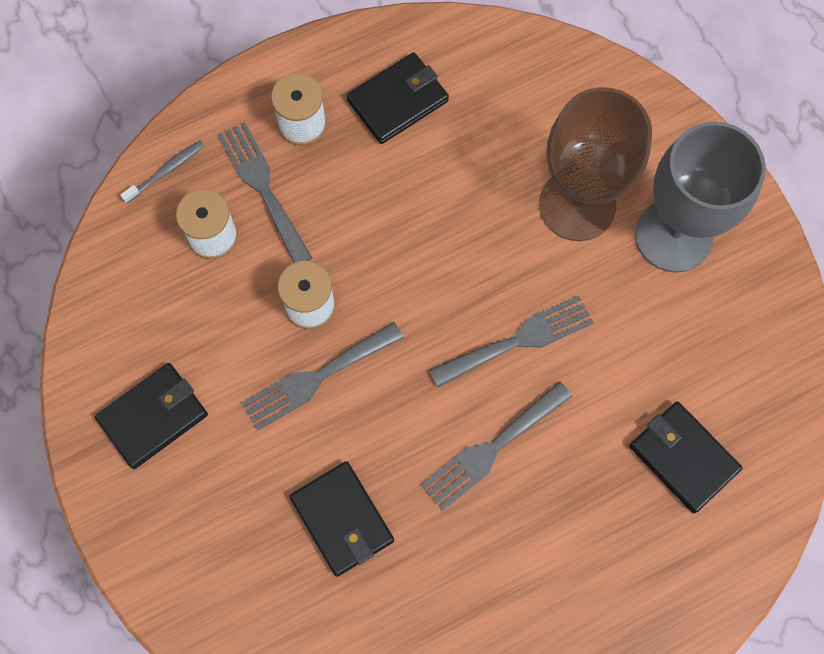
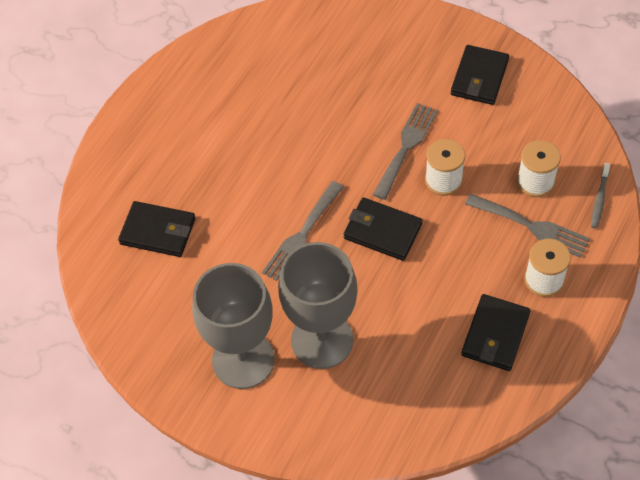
camera: 150 degrees right, 15 degrees down
(342, 519) = (334, 92): black wallet -> black wallet (382, 231)
(491, 449) = (276, 171): grey fork -> none
(577, 205) = (322, 340): brown goblet -> grey goblet

